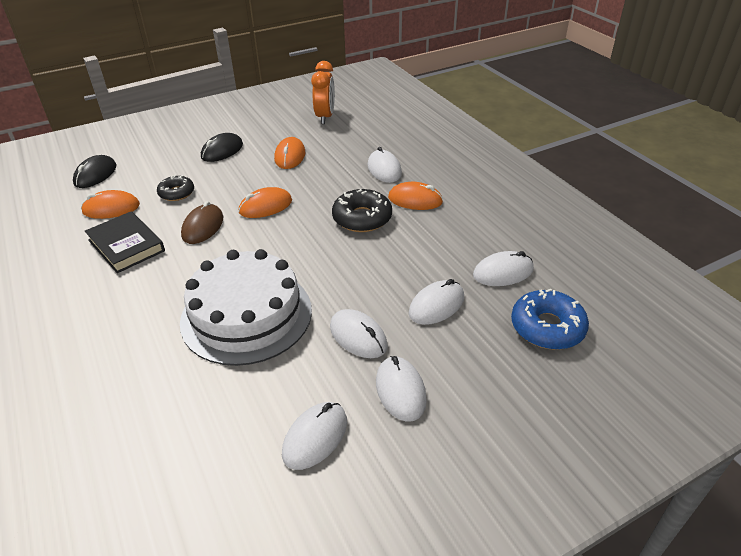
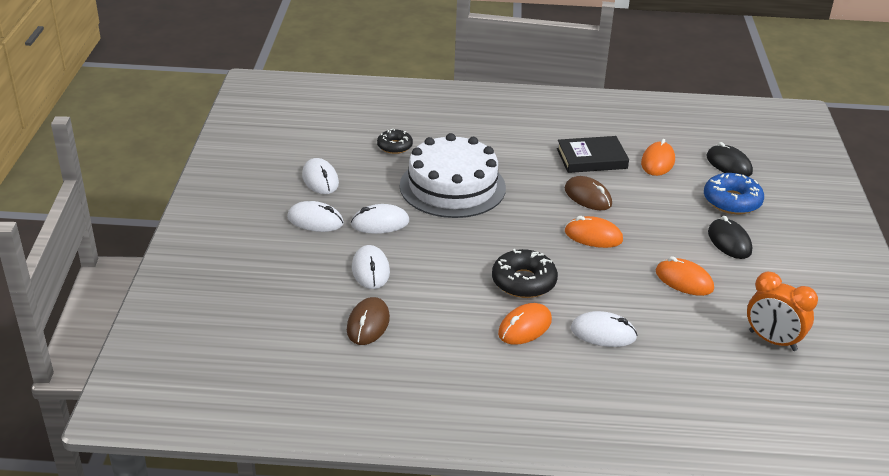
camera: 120 degrees right, 5 degrees down
(176, 193) = (658, 197): black donut -> black donut (394, 146)
(265, 206) = (593, 236): orange mouse -> orange mouse turned 75 degrees counterclockwise
(503, 272) = (368, 324): white mouse -> brown mouse
(547, 327) = (288, 311): blue donut -> blue donut (732, 201)

